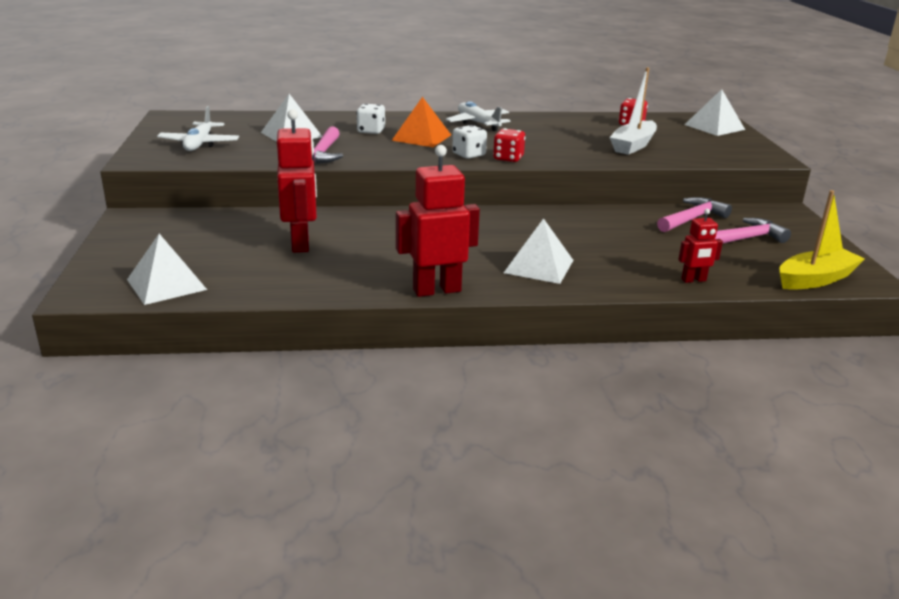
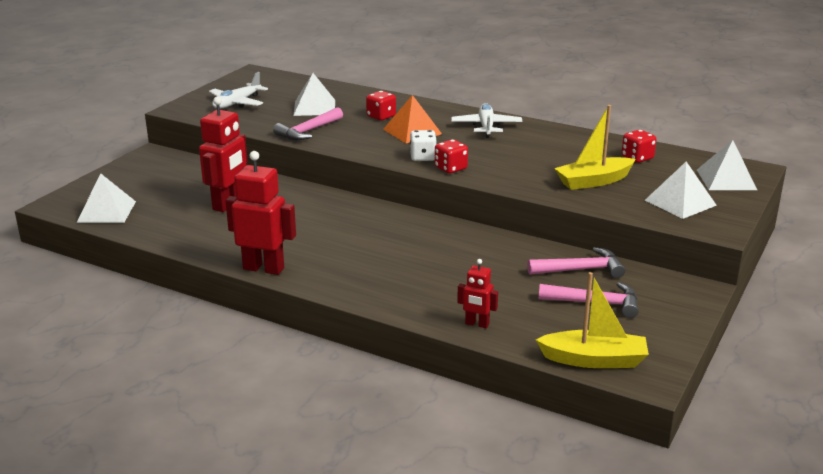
camera: 35 degrees right, 0 degrees up
(371, 131) = (381, 116): white dice -> red dice
(538, 266) = (369, 272): white pyramid -> white pyramid (680, 202)
(633, 145) = (593, 181): white boat -> yellow boat

